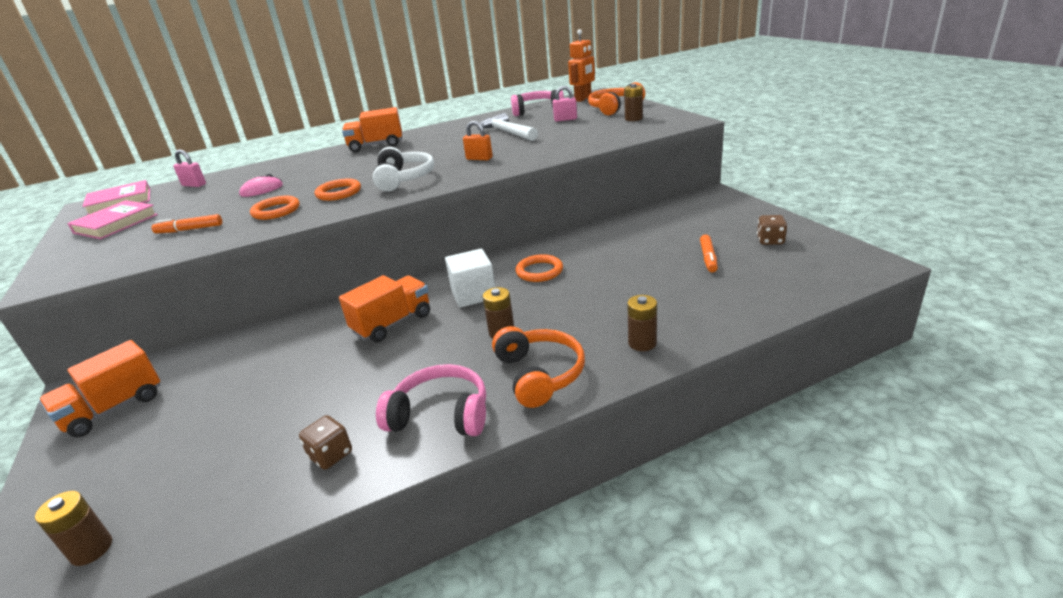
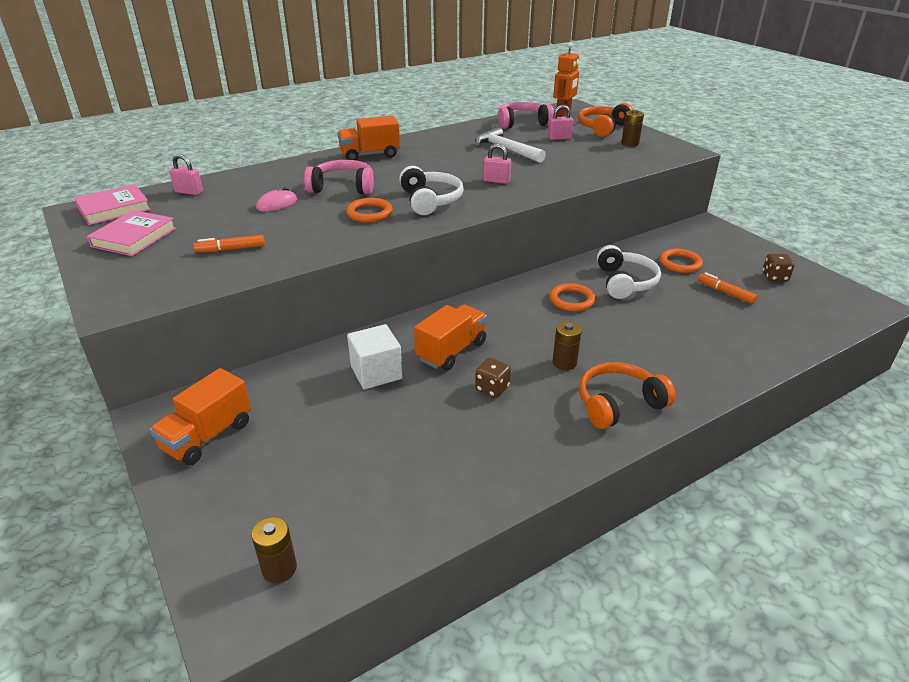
camera: 10 degrees left, 5 degrees up
(276, 211) = (314, 231): orange ring -> orange ring (680, 263)
(331, 455) = (461, 479): brown dice -> brown dice (492, 388)
(441, 414) = (545, 441): pink headphones -> pink headphones (343, 187)
(473, 294) = (518, 322): white cube -> white cube (376, 372)
(479, 158) = (496, 181): orange padlock -> pink padlock
(539, 374) = (618, 404): orange headphones -> orange headphones turned 90 degrees counterclockwise
(603, 252) = (625, 282): none -> white headphones
(642, 343) = (698, 375): brown battery -> none
(708, 258) = (725, 292): orange marker -> orange marker turned 135 degrees clockwise

